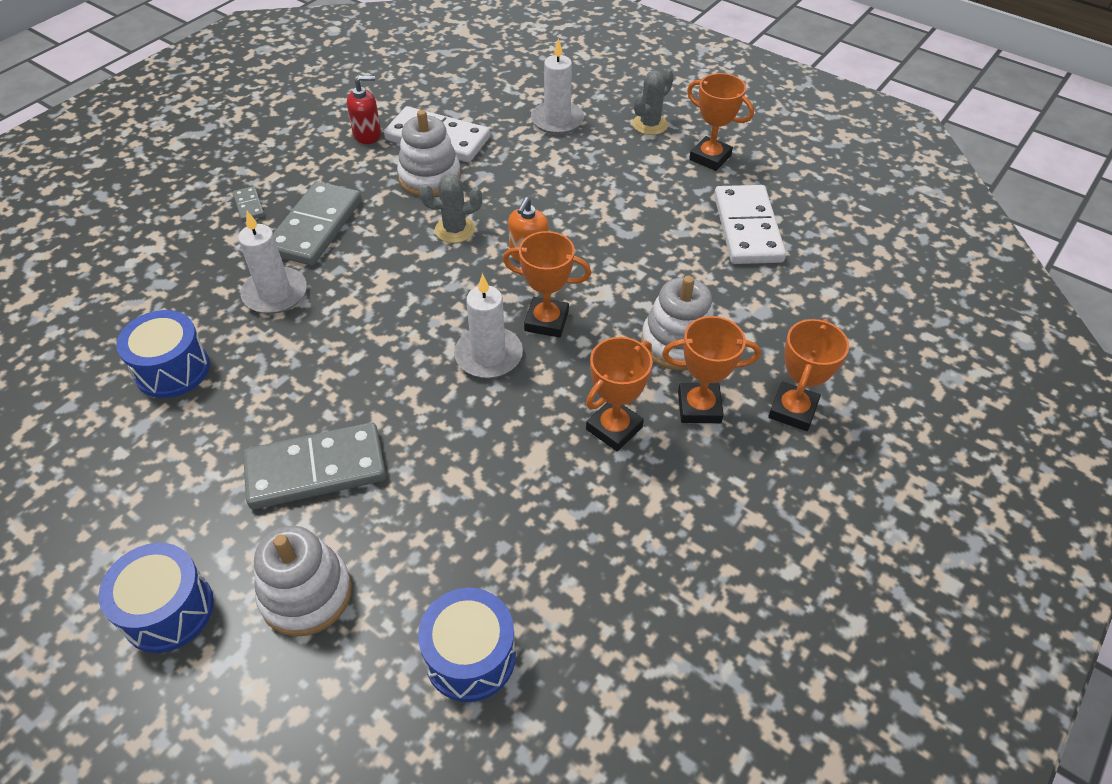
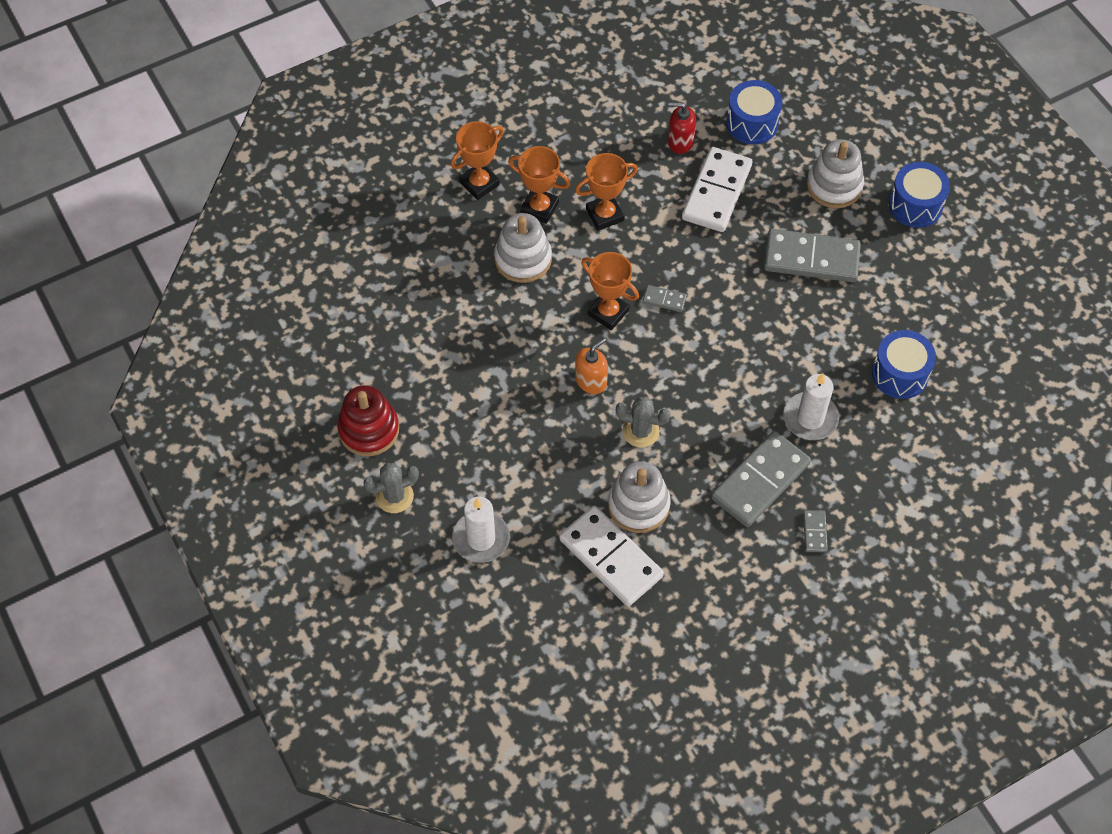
camera: 155 degrees left, 10 degrees up
(367, 135) = (678, 592): red soap dispenser -> red soap dispenser (680, 141)
(488, 355) = (664, 300): white candle -> grey domino
(710, 158) = (369, 430): orange trophy -> red stacking toy
(747, 228) = (396, 339): white domino -> white domino (717, 192)

